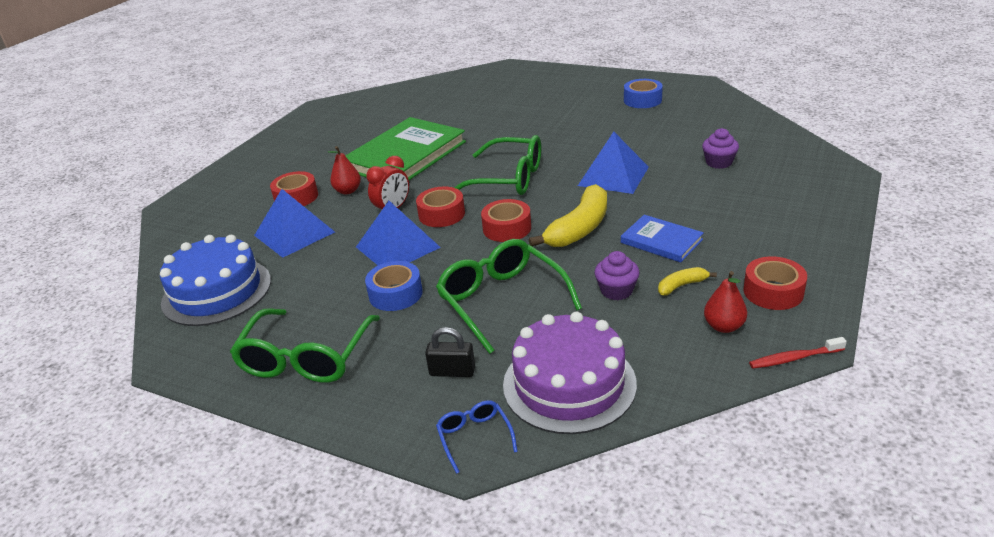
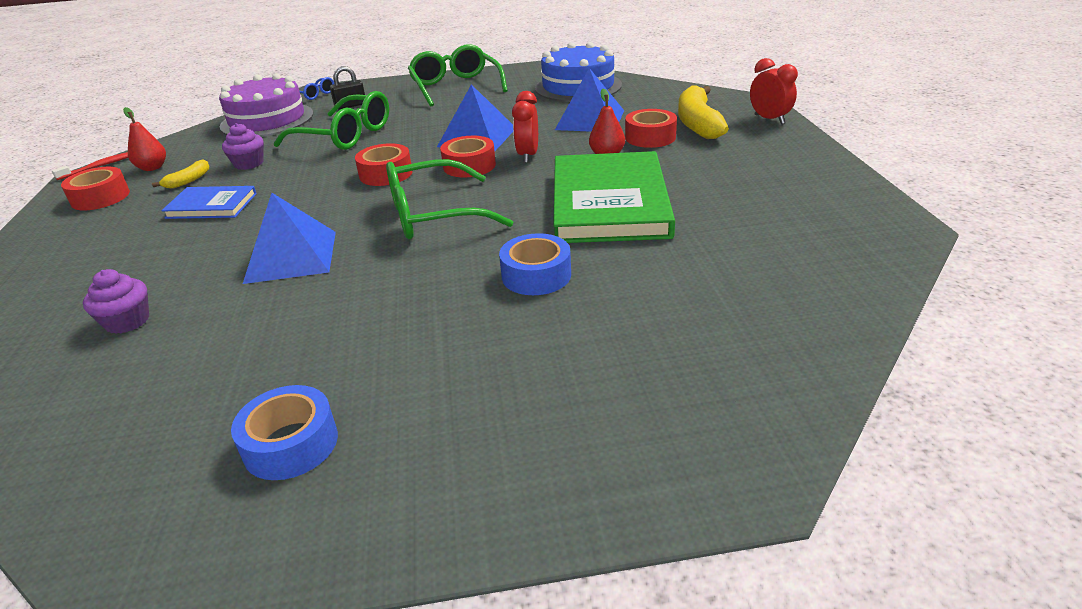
camera: 145 degrees right, 0 degrees up
(206, 185) = (769, 119): none -> red clock
(395, 294) = (437, 118): blue tape -> blue tape (536, 275)
(579, 228) = (307, 193): yellow banana -> yellow banana (698, 123)

